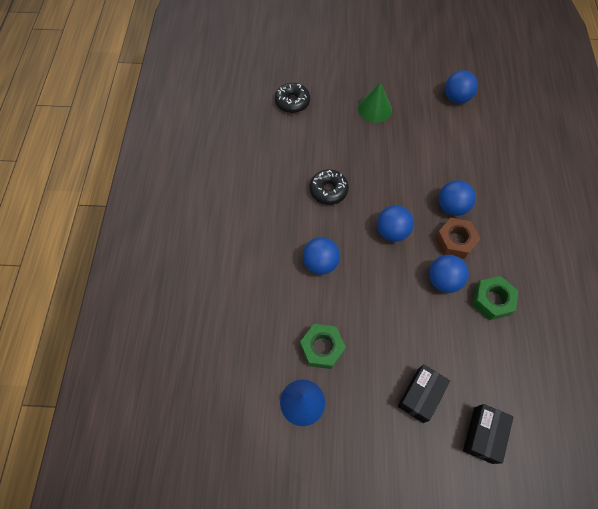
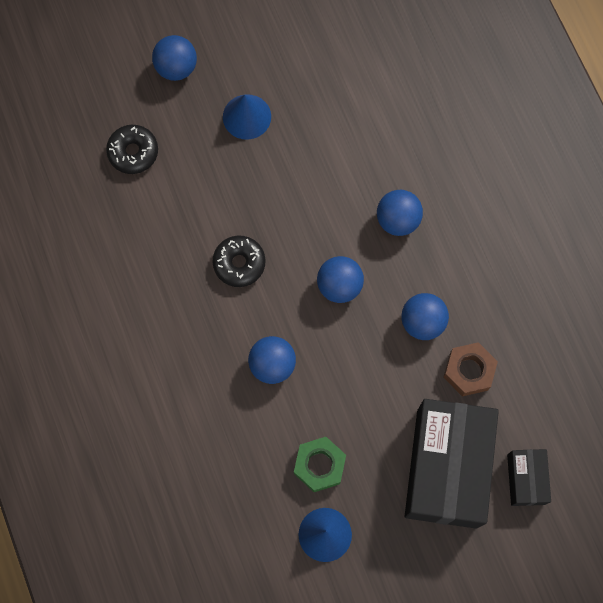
camera: 25 degrees left, 10 degrees up
(374, 109) = (247, 116): green cone -> blue cone
(420, 395) = (447, 468): black box -> black box, size x2.13
(455, 241) = (418, 265): brown nut -> brown nut (468, 371)
(456, 98) = (346, 53): blue ball -> blue ball (176, 68)
(492, 300) = (485, 322): green nut -> none

